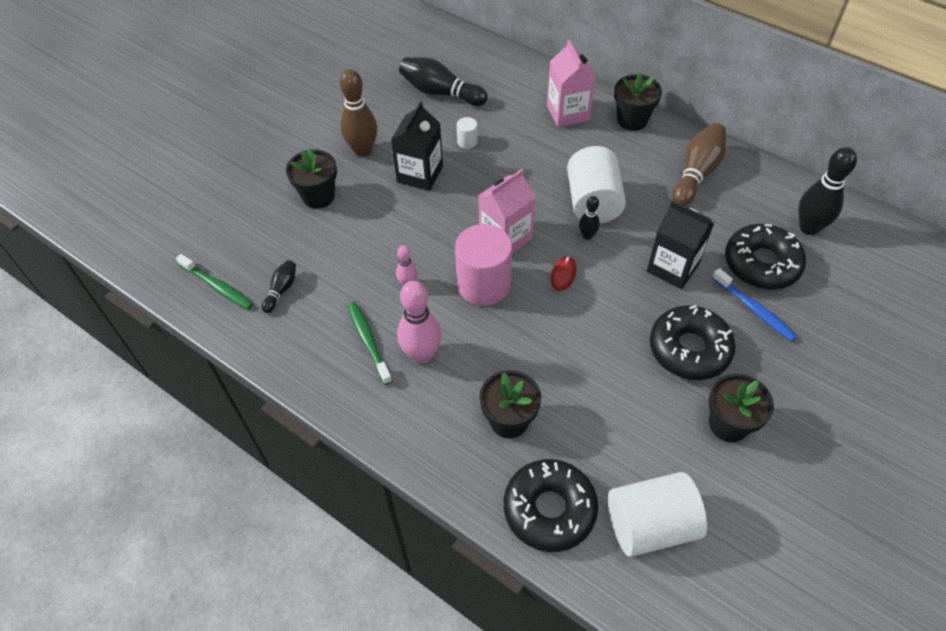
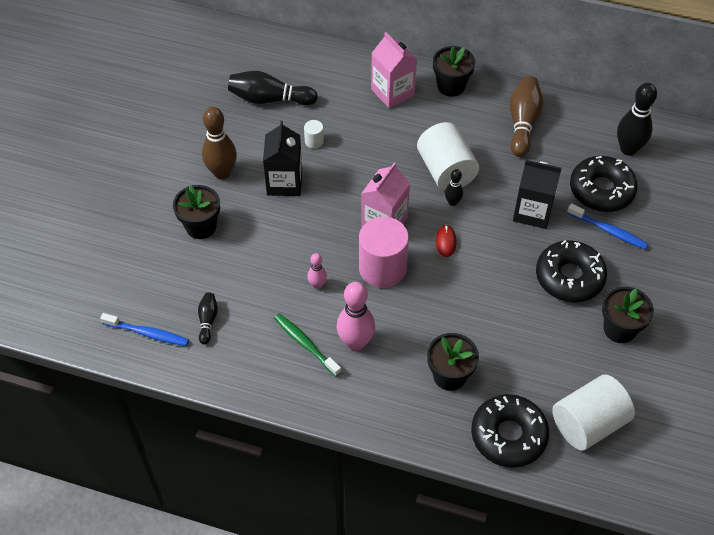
camera: 20 degrees left, 0 degrees up
(217, 286) = (147, 333): green toothbrush -> blue toothbrush

